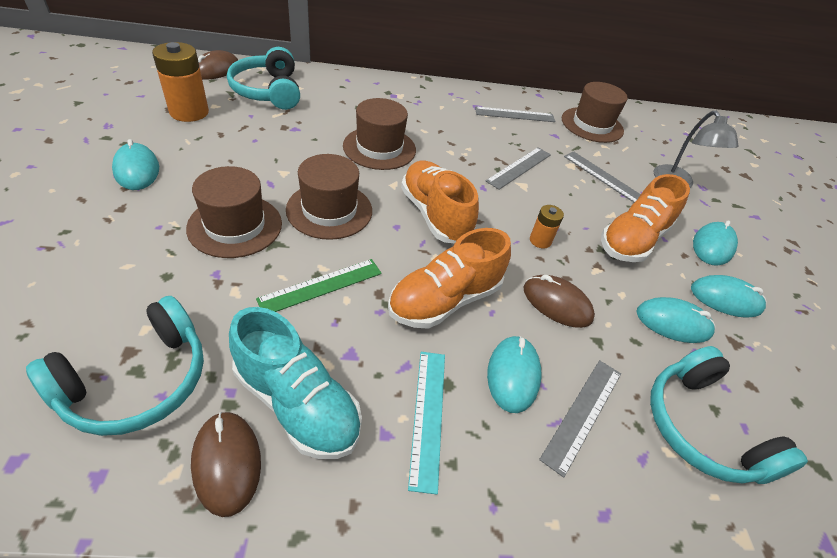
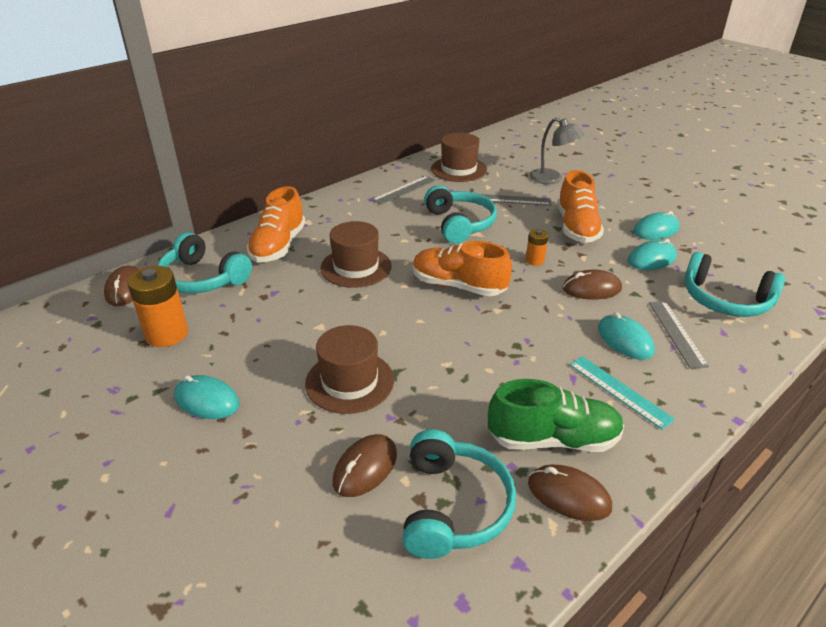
camera: 35 degrees left, 10 degrees down
(138, 295) = (365, 468): none -> brown mouse
(297, 403) = (553, 439): turquoise shoe -> green shoe
(321, 286) = (463, 374): green ruler -> none
(329, 210) = (392, 328): brown hat -> none
(445, 300) = (538, 329): orange shoe -> orange shoe (278, 246)
(519, 167) = (459, 224): grey ruler -> turquoise headphones
(712, 246) = (615, 205): turquoise mouse -> none

